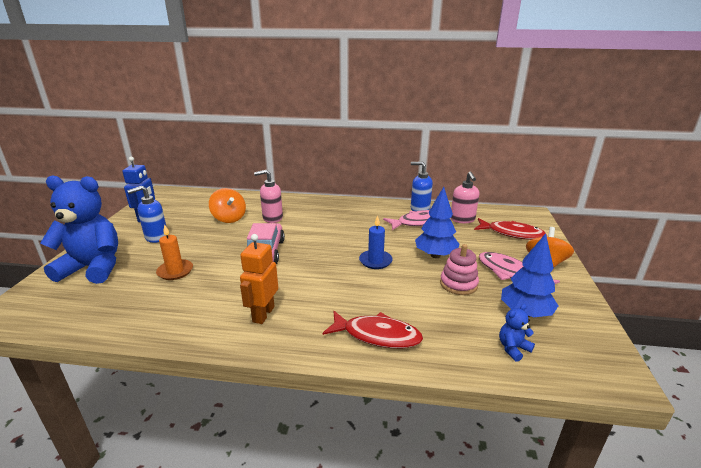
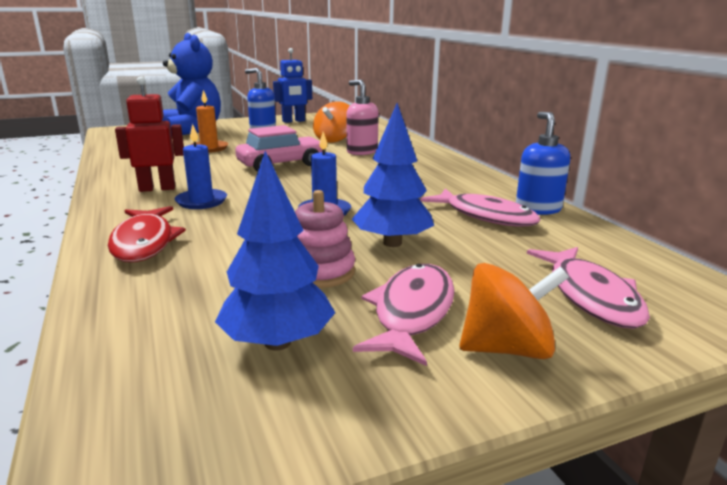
camera: 60 degrees right, 5 degrees down
(263, 314) = (157, 188): orange robot -> red robot
(315, 299) = (201, 201): none -> blue candle
(462, 219) = (561, 244): pink soap dispenser -> none
(512, 233) = (590, 296): red fish -> pink fish
(513, 348) = (154, 341): blue teddy bear -> none

